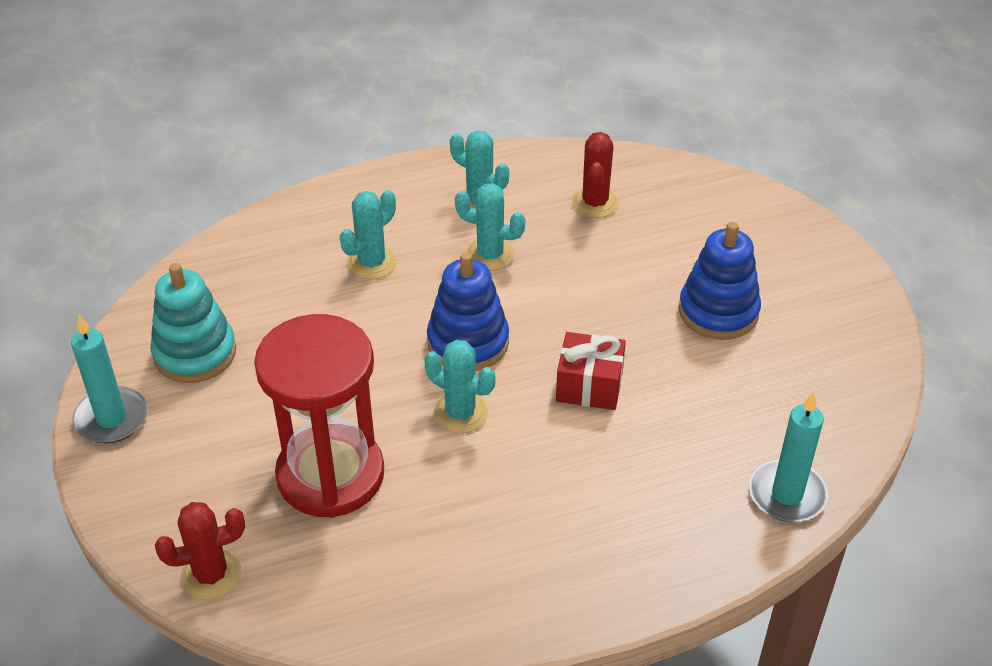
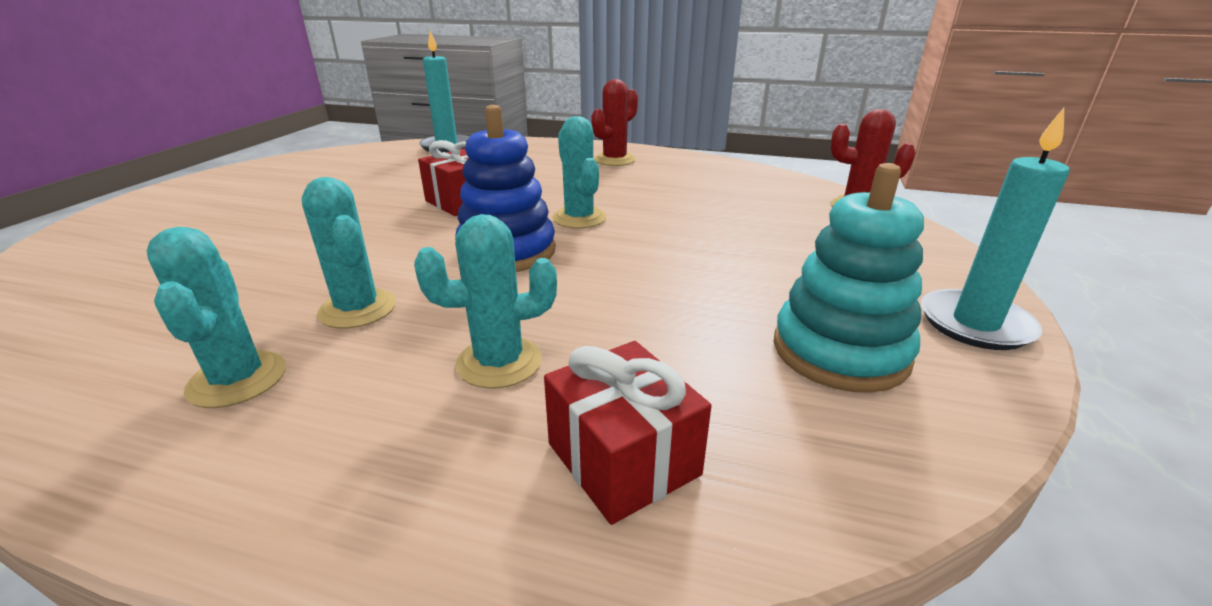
camera: 145 degrees left, 15 degrees down
(275, 249) = (623, 459): none -> red gift
(330, 475) = (725, 221): red hourglass -> none
(595, 203) = (151, 311): red cactus -> red cactus (614, 160)
(718, 312) = (294, 204): blue stacking toy -> none

